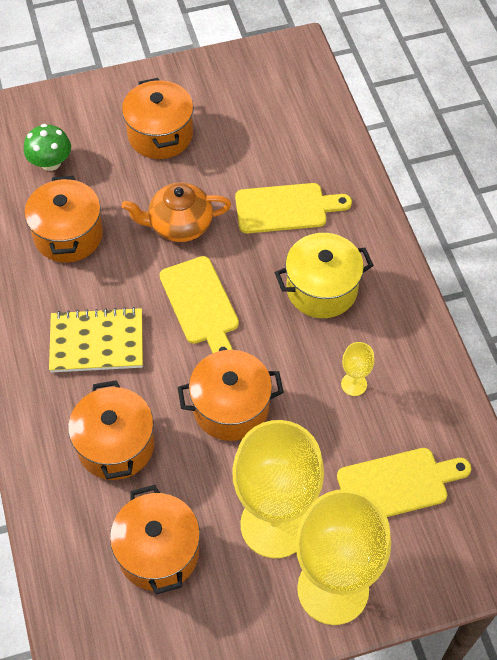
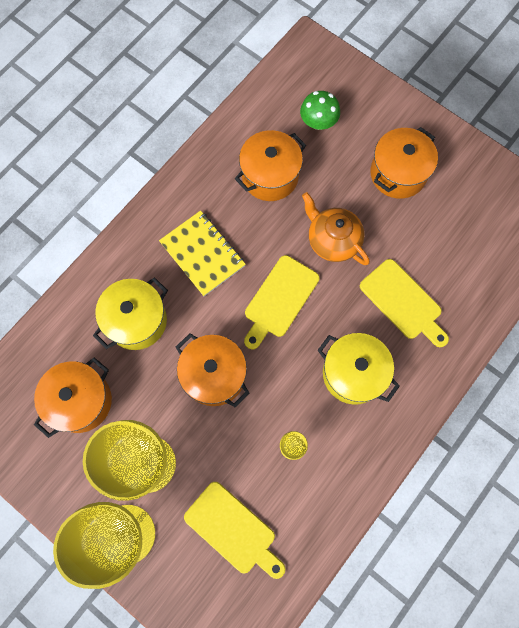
camera: 55 degrees right, 15 degrees up
(116, 445) = (136, 321): orange pot -> yellow pot

